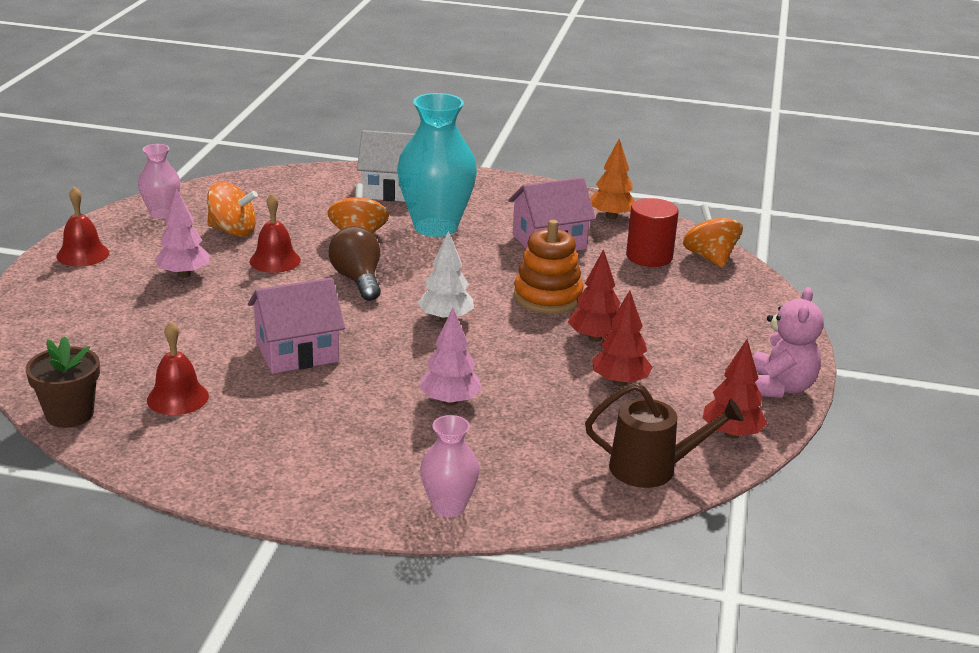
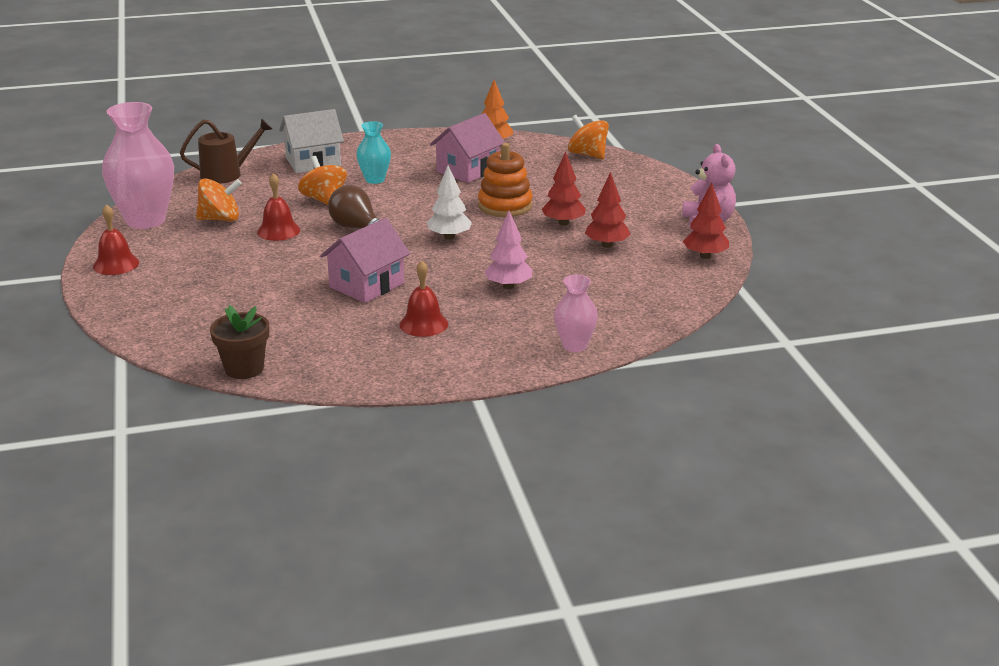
camera: 25 degrees left, 0 degrees up
(162, 213) = (145, 220): pink vase -> pink vase, size x1.89
(177, 398) = (313, 336): red bell -> red bell (423, 324)
(184, 274) = (217, 257): pink tree -> none
(435, 227) = (375, 180): turquoise vase -> turquoise vase, size x0.53
(649, 257) = (547, 164): red cylinder -> none
(653, 468) = (677, 288): brown watering can -> brown watering can (227, 174)

